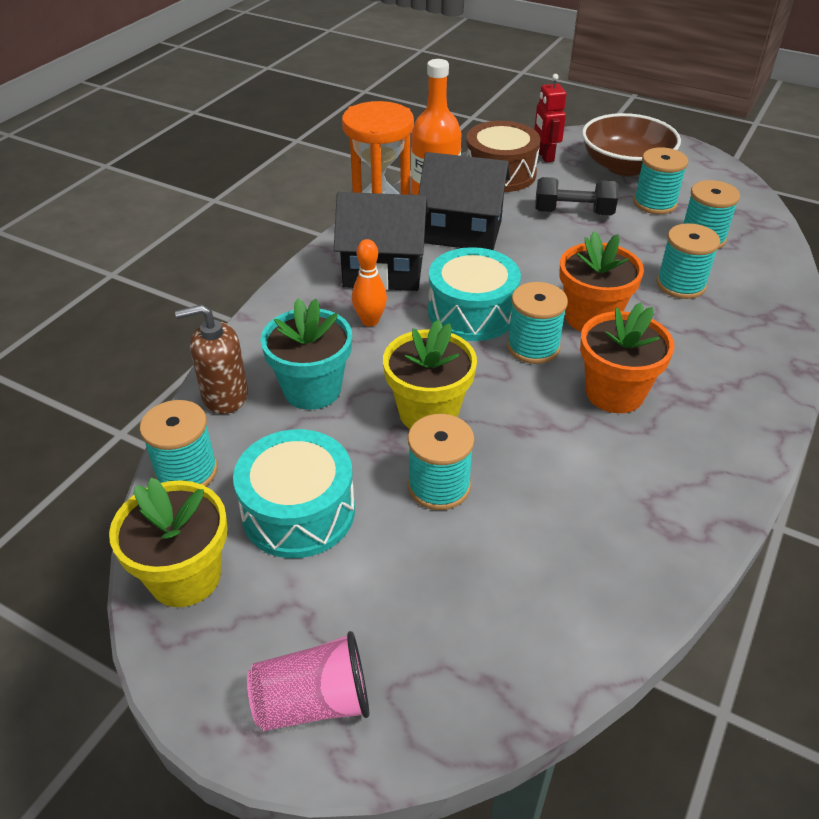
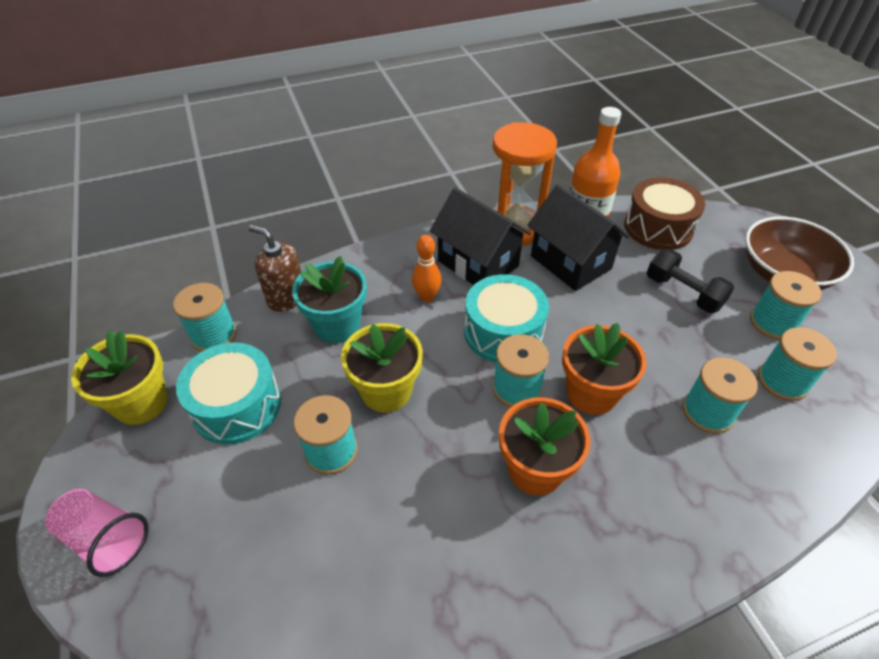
camera: 40 degrees right, 5 degrees up
(545, 156) = (715, 230): red robot -> none

